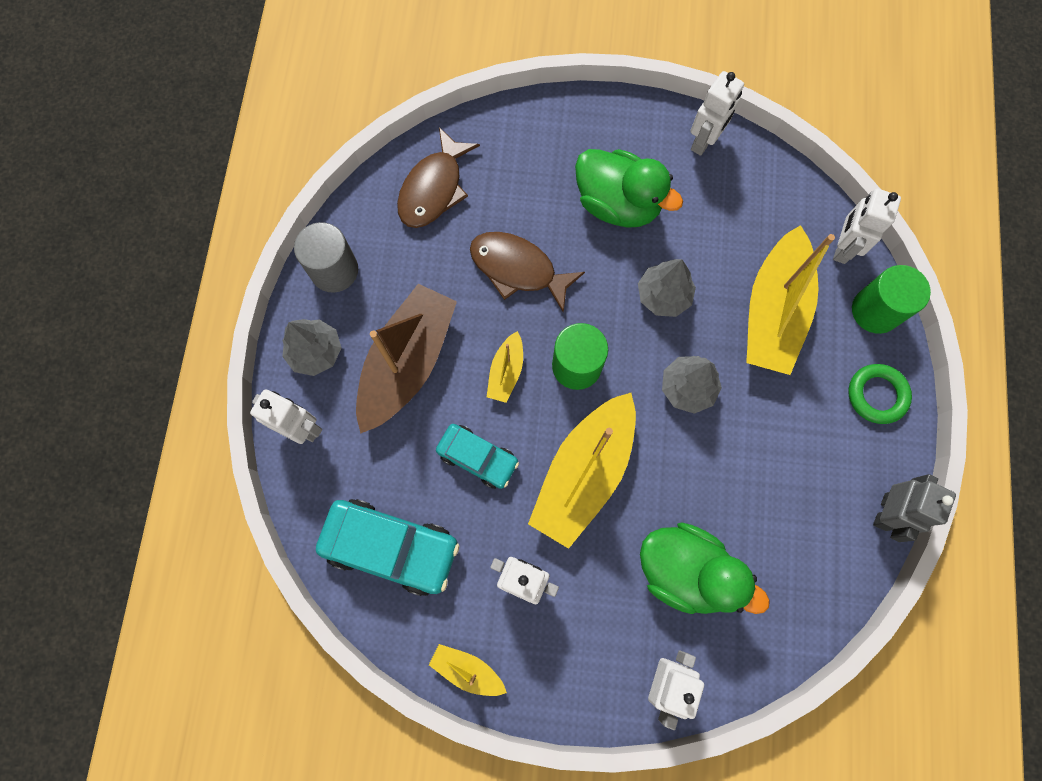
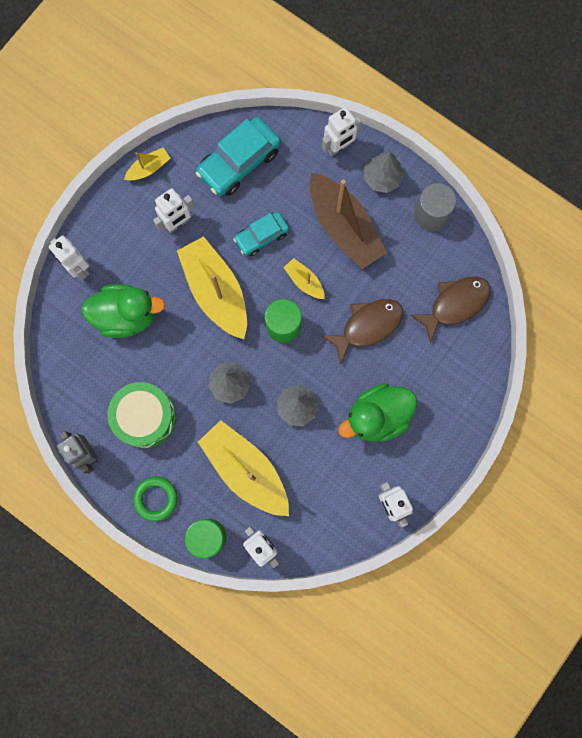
camera: 120 degrees right, 5 degrees up
(434, 188) = (455, 304): brown fish -> brown fish turned 90 degrees clockwise
(685, 571) = (126, 315): green duck -> green duck turned 150 degrees counterclockwise
(794, 466) = (145, 417): none -> green drum

